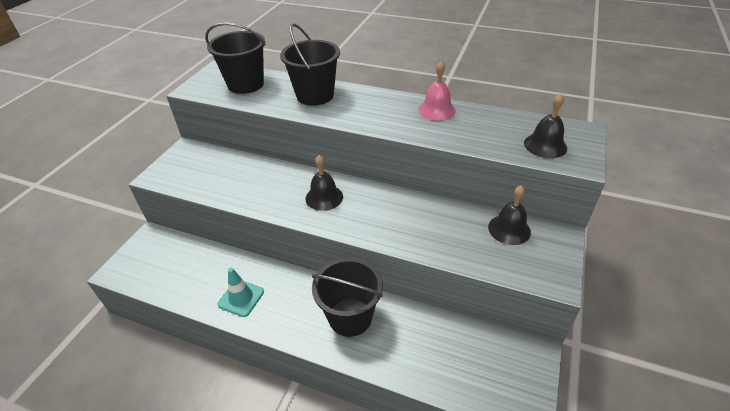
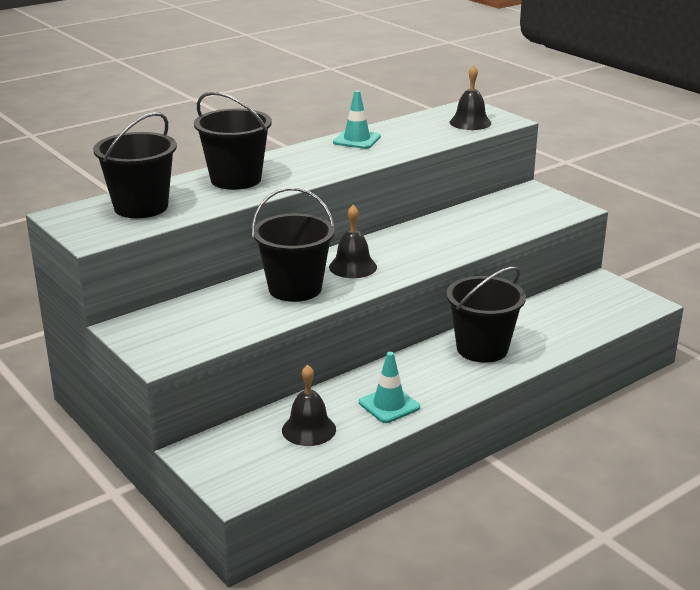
camera: 60 degrees left, 15 degrees down
(273, 186) = (295, 288): none -> black bucket
(436, 110) = (357, 140): pink bell -> turquoise traffic cone
(509, 229) = (502, 204): black bell -> black bell (309, 429)

